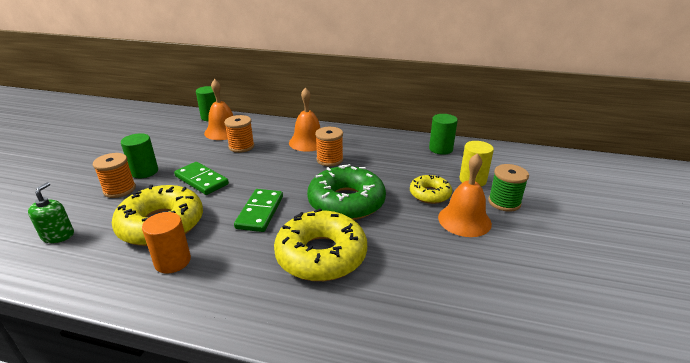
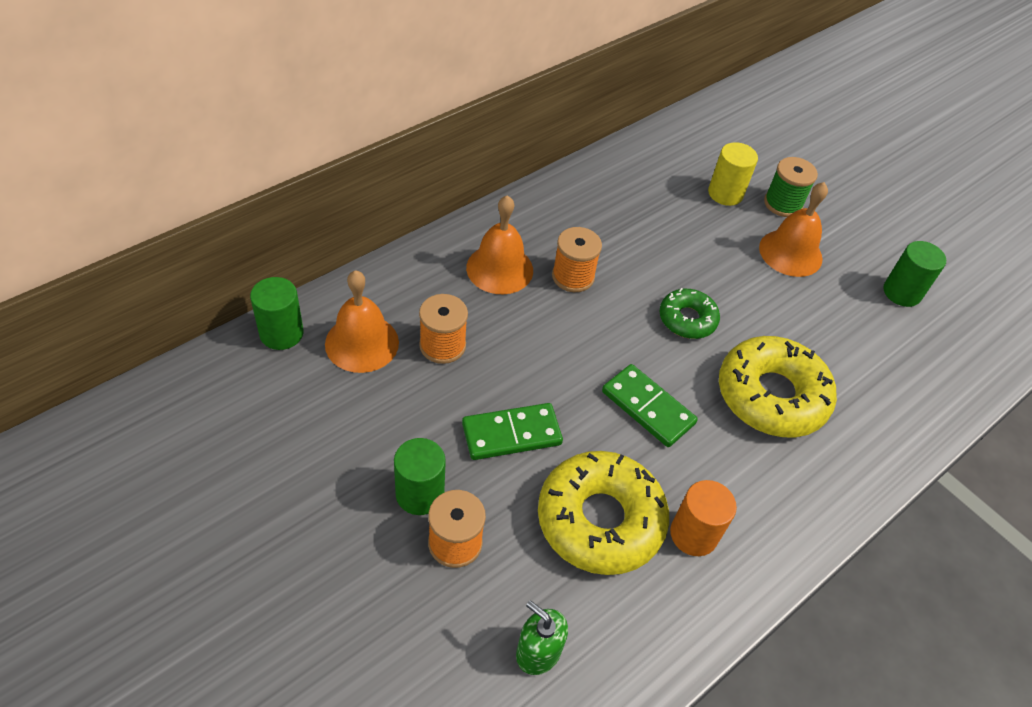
camera: 60 degrees left, 20 degrees up
(346, 202) = (687, 319): green donut -> green donut, size x0.55
(430, 194) = (726, 244): yellow donut -> none
(440, 149) = (637, 167): green cylinder -> green cylinder (902, 292)

